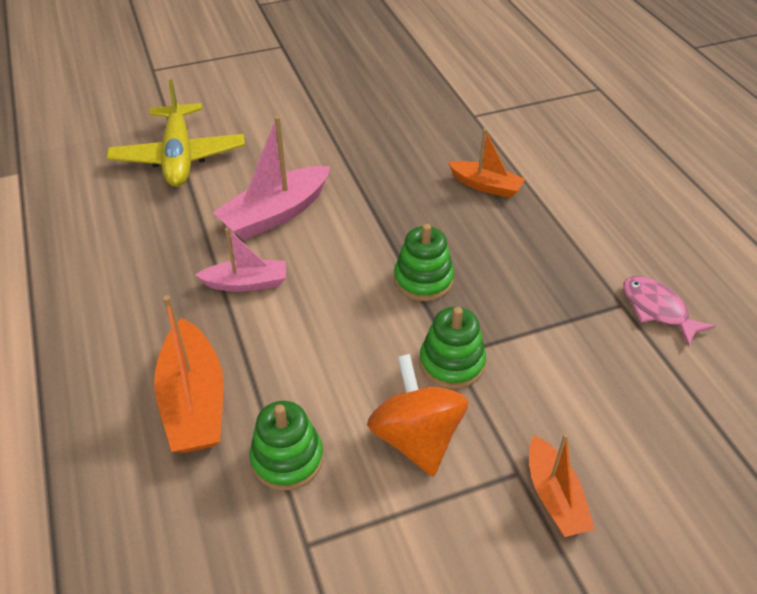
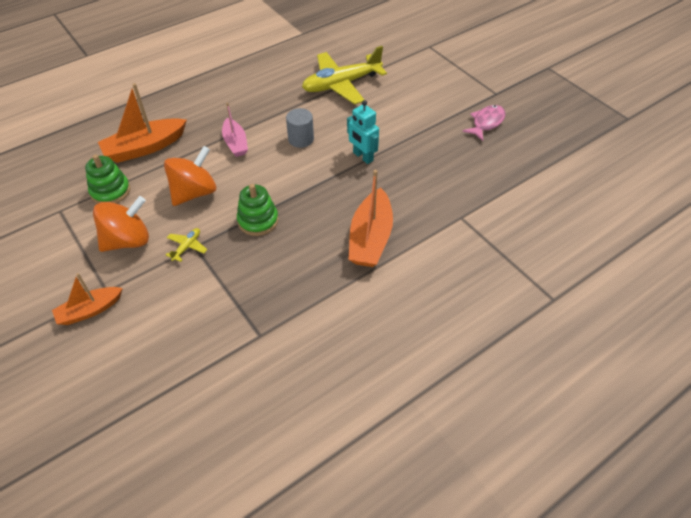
camera: 75 degrees right, 5 degrees up
(276, 214) = (301, 139): pink boat -> grey cylinder
(338, 343) = (194, 193): none -> orange spinning top
(341, 165) = (363, 157): none -> turquoise robot
(452, 363) = (187, 247): green stacking toy -> yellow plane
(486, 186) = (370, 238): orange boat -> orange boat, size x1.59
(657, 310) = (259, 359): pink fish -> pink fish (486, 123)

